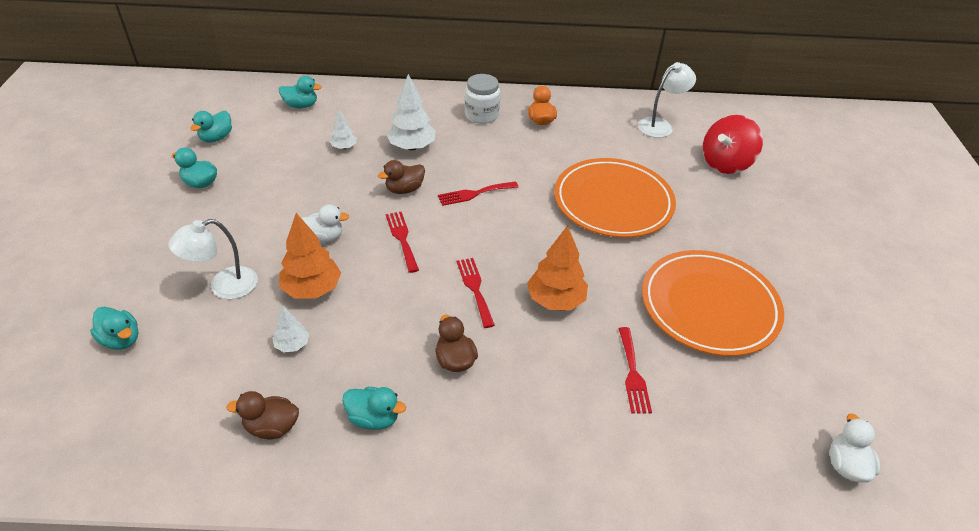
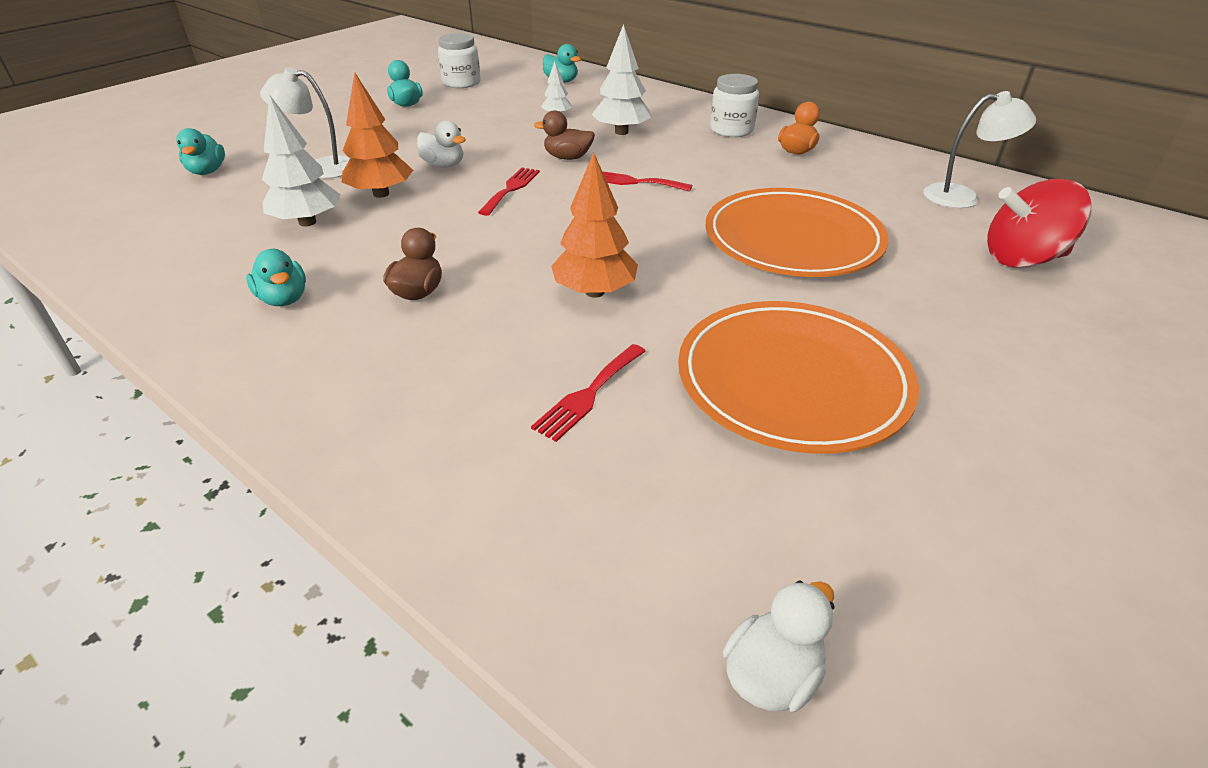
camera: 40 degrees right, 5 degrees down
(216, 138) = (461, 83): turquoise duck -> white jar
(272, 427) = (205, 266): brown duck -> none
(292, 345) = (307, 222): white tree -> white tree, size x1.82
(475, 288) = (523, 249): red fork -> none

